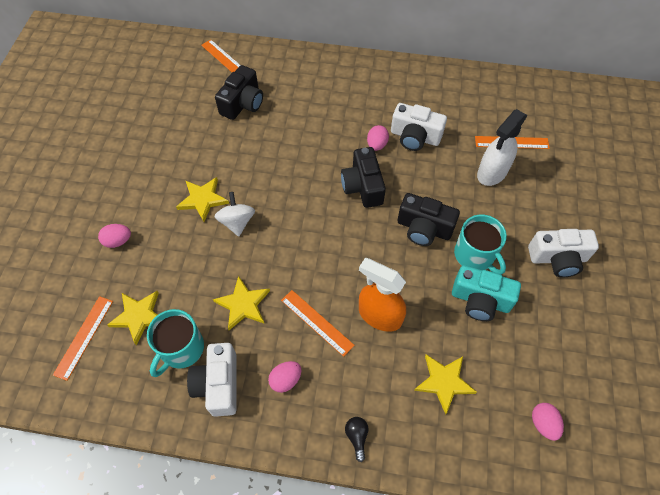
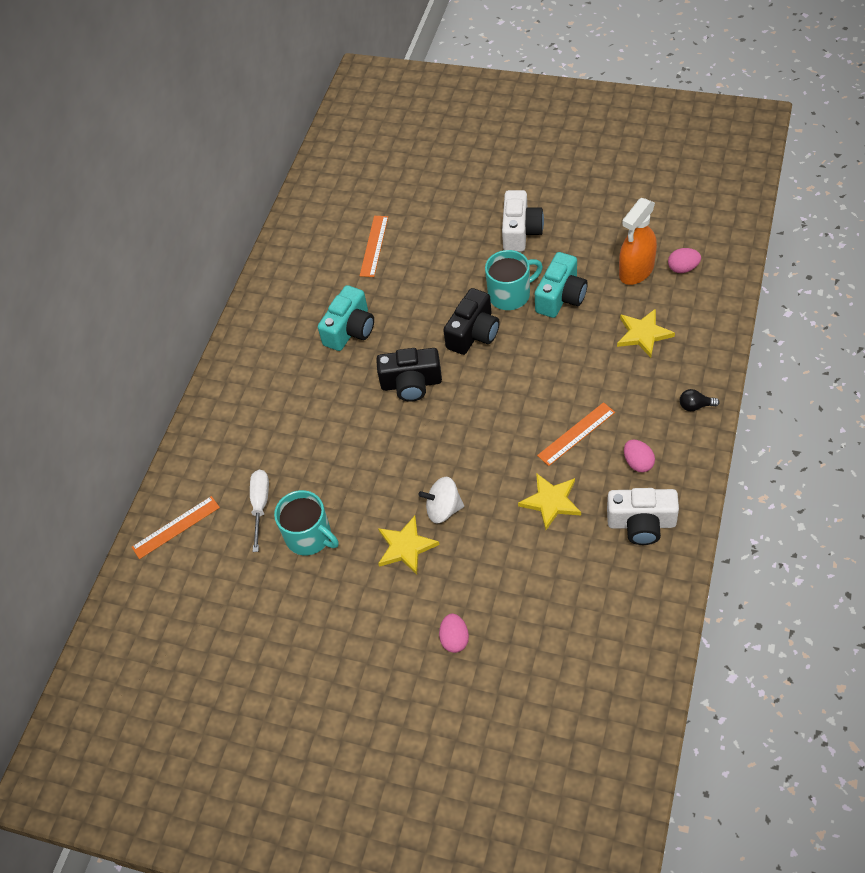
camera: 75 degrees left, 5 degrees down
(84, 337) = (581, 664): orange ruler -> none
(139, 316) = (558, 607): yellow star -> none
(181, 349) = (600, 561): turquoise mug -> turquoise mug (309, 536)
(243, 103) = (260, 505): black camera -> white screwdriver
(376, 145) = (355, 366): pink egg -> none
(379, 315) = (572, 379): orange spray bottle -> orange spray bottle (636, 271)
(415, 137) = (350, 330): white camera -> turquoise camera
(492, 173) = (411, 268): white spray bottle -> none

